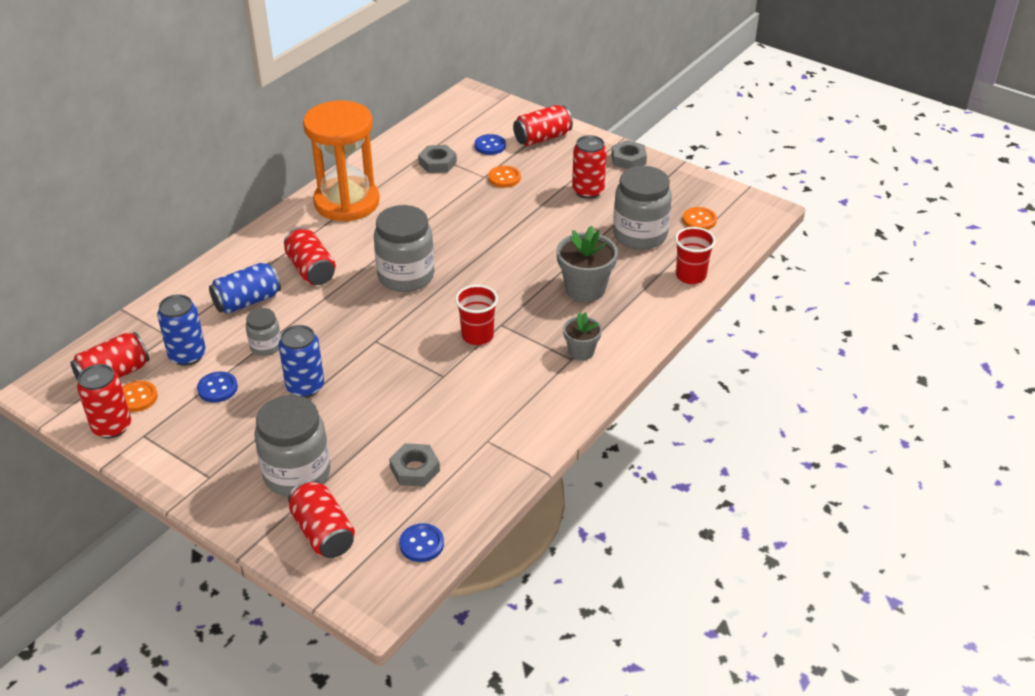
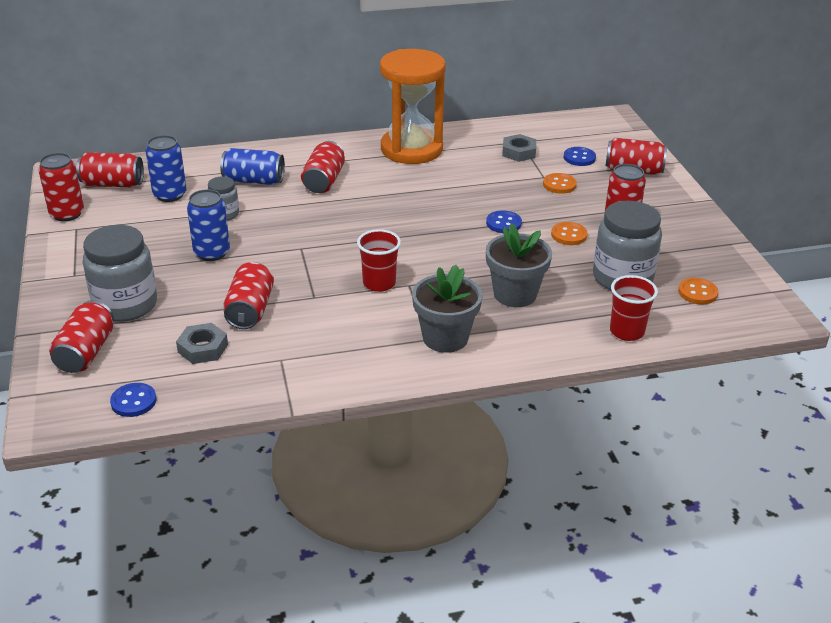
camera: 40 degrees right, 5 degrees down
(137, 398) = (105, 204): orange button -> orange button (569, 235)
(217, 388) = (158, 224): blue button -> blue button (503, 223)
(406, 276) = (384, 216): grey jar -> none
(408, 416) = (250, 310): none -> red can
(581, 352) = (445, 338): grey flower pot -> grey flower pot, size x1.66
(628, 159) = (692, 217): grey nut -> none

